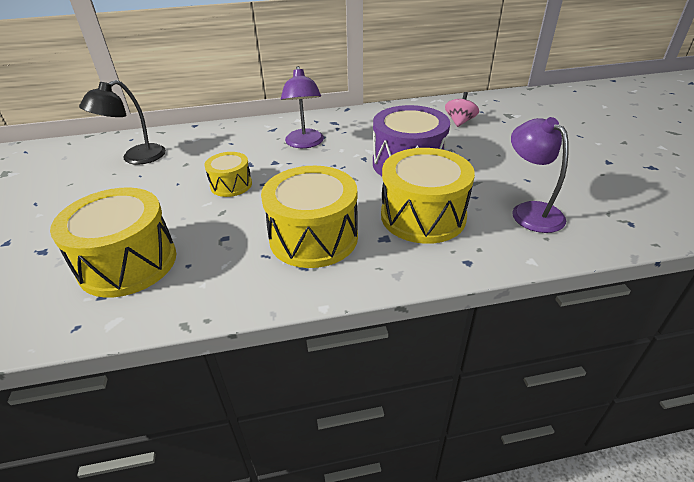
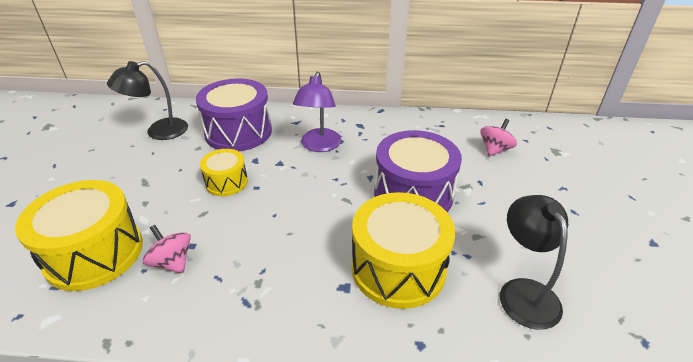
camera: 15 degrees right, 0 degrees up
(213, 253) = (172, 262): none -> pink spinning top
(220, 145) = (238, 132): none -> purple drum
(313, 237) = (274, 267): yellow drum -> none
(530, 211) = (523, 292): purple lamp -> black lamp

